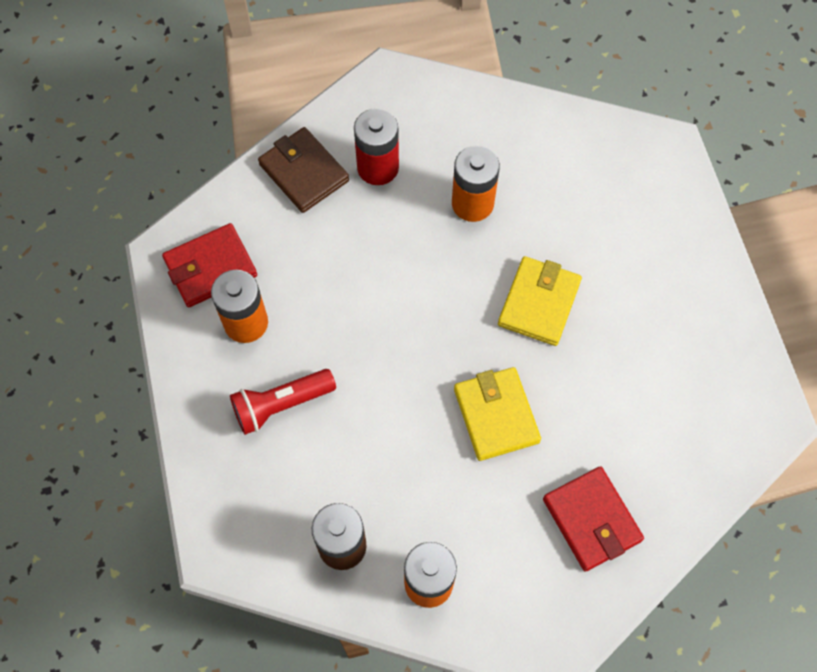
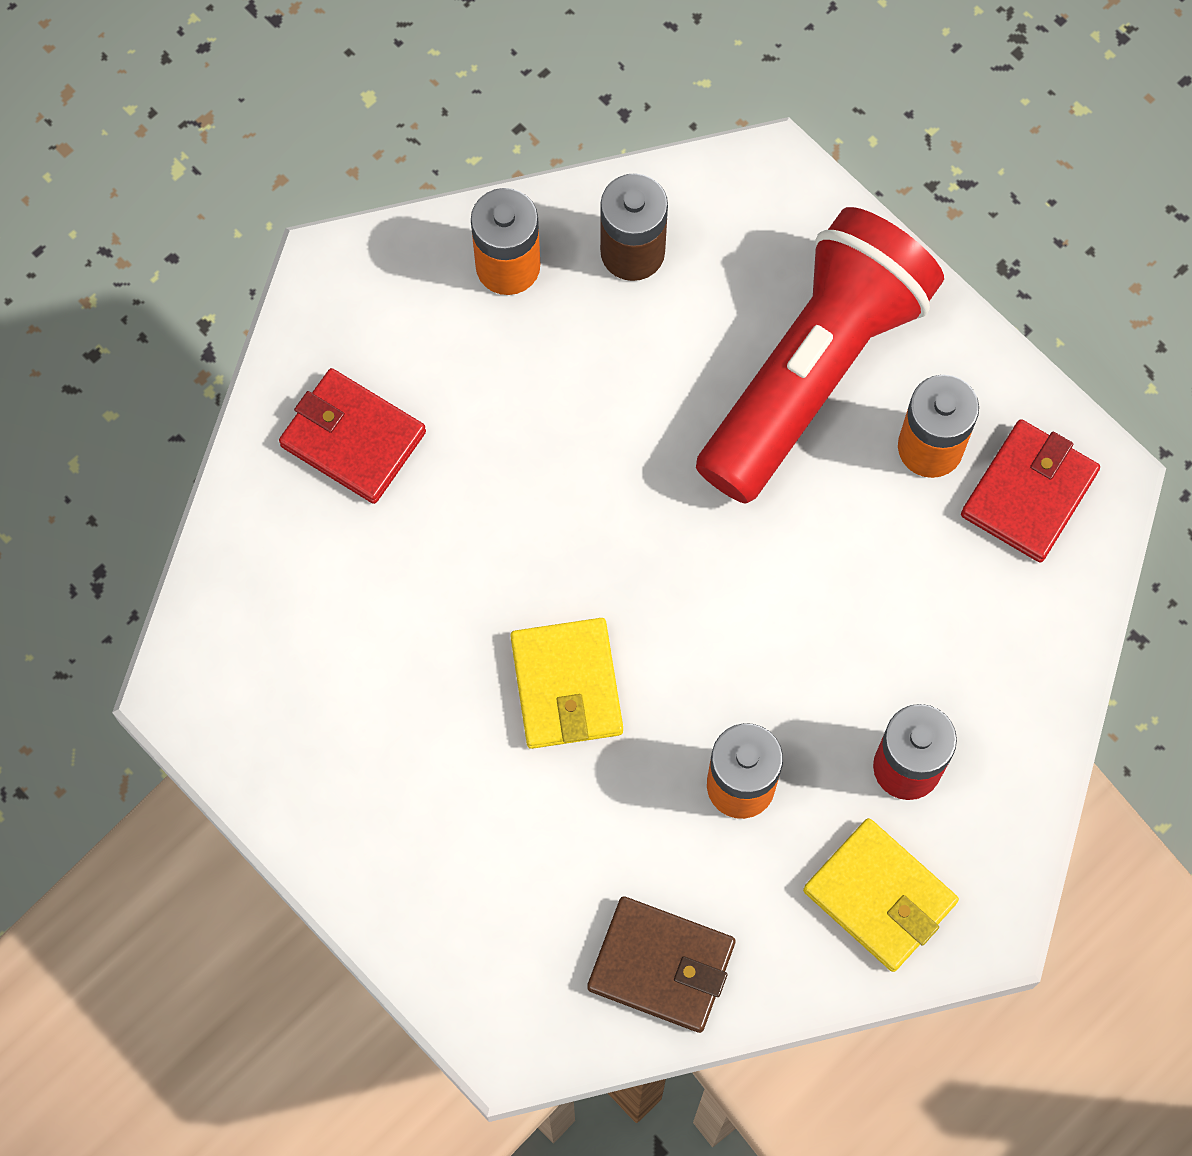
camera: 150 degrees right, 5 degrees up
(281, 405) = (814, 370): red flashlight -> red flashlight, size x2.06
(304, 172) = (1004, 700): brown wallet -> brown wallet (661, 966)
(496, 415) = (539, 503): yellow wallet -> yellow wallet (880, 896)

